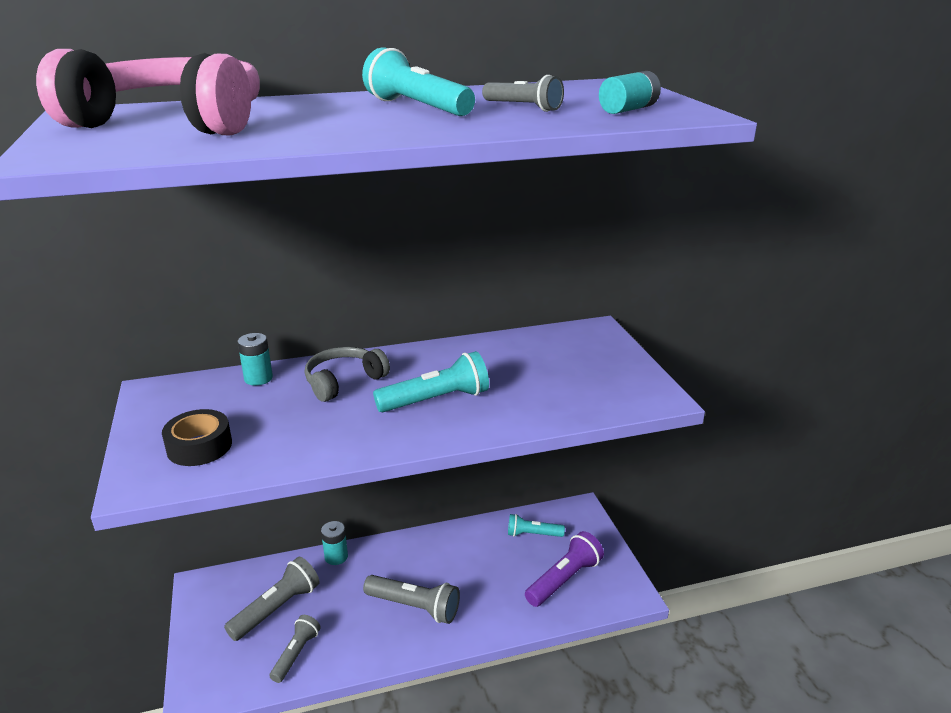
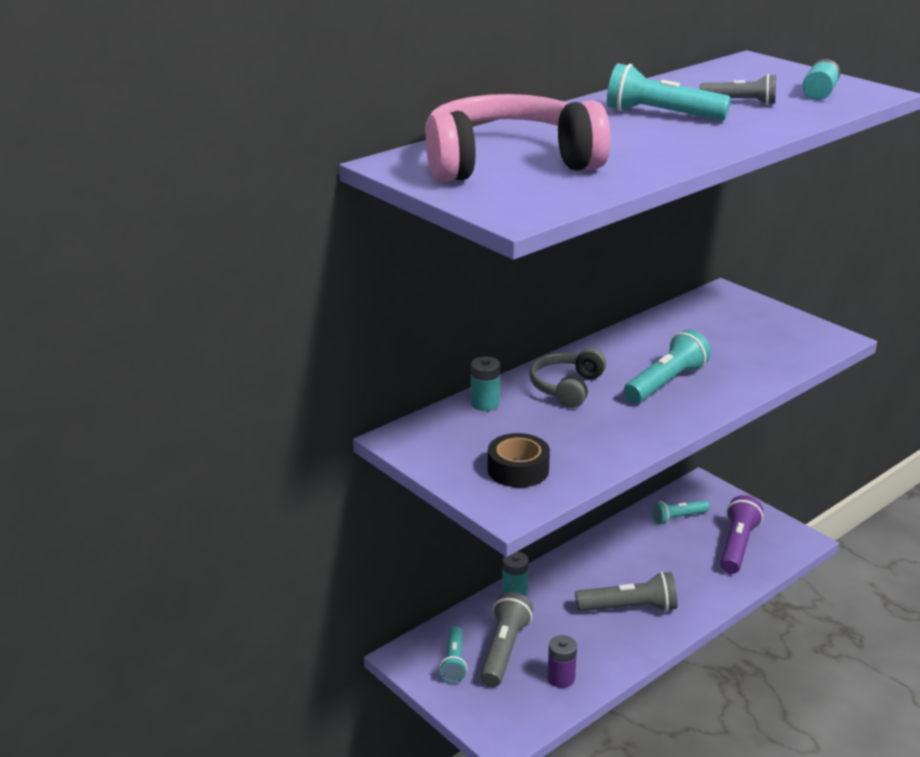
camera: 25 degrees left, 0 degrees up
(230, 604) = (454, 662): none -> turquoise flashlight
(296, 654) = (561, 678): grey flashlight -> purple battery

